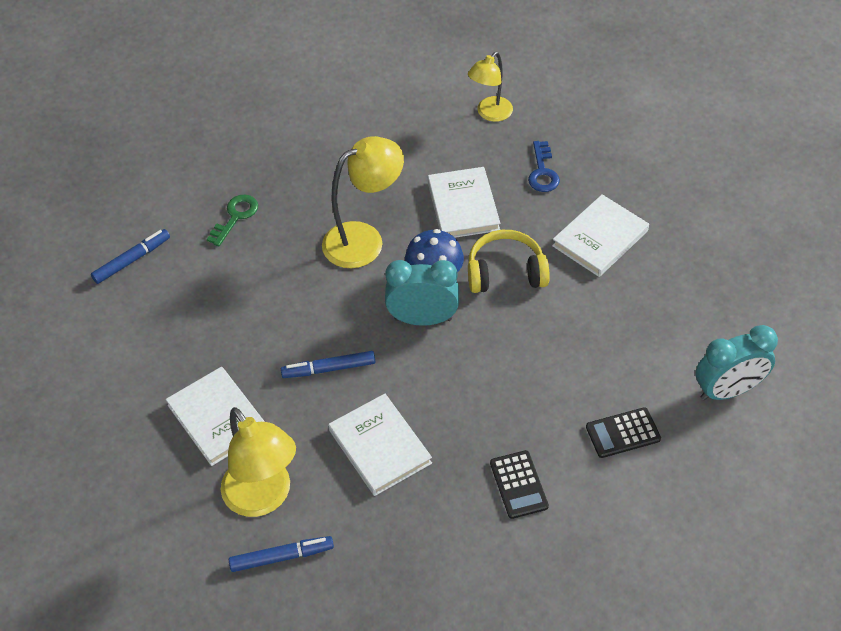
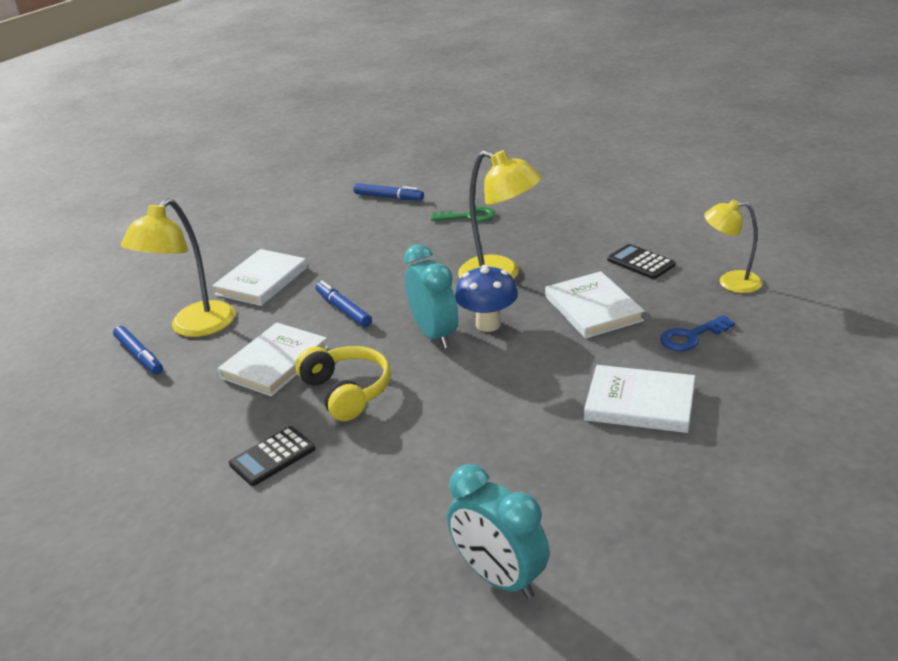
camera: 65 degrees right, 20 degrees down
(463, 206) = (593, 309): white book -> white book turned 75 degrees counterclockwise
(505, 272) = (533, 360): yellow headphones -> yellow headphones (347, 392)
(623, 433) = (379, 508): black calculator -> black calculator (640, 262)

